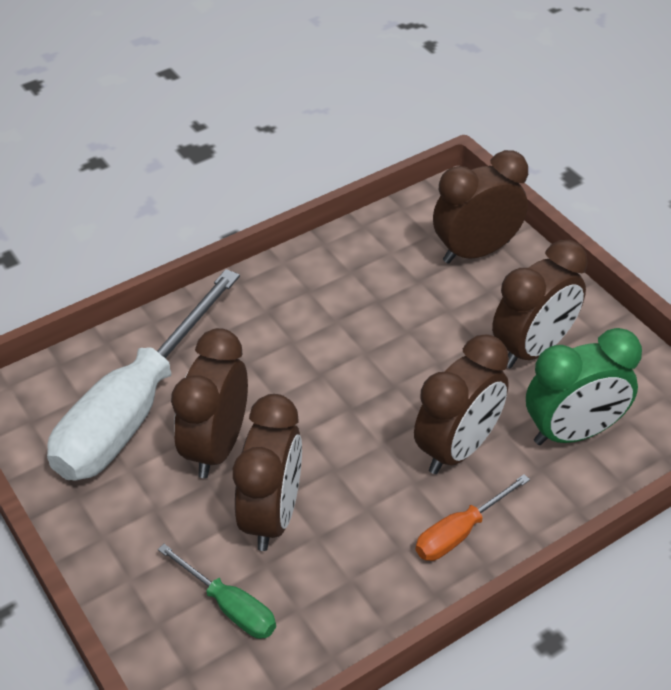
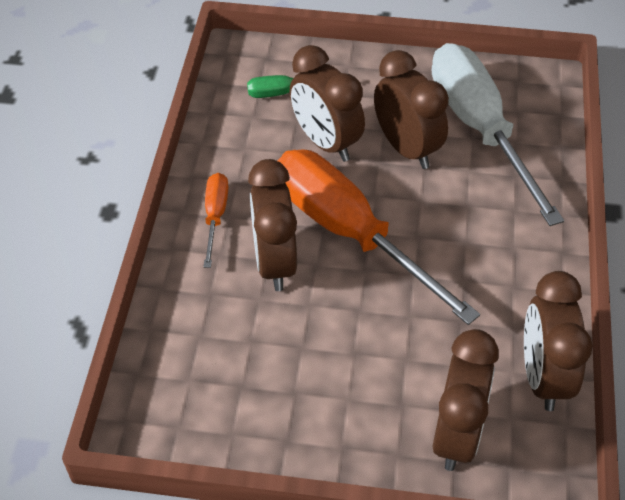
camera: 130 degrees right, 5 degrees up
(367, 421) = (349, 232): none -> orange screwdriver
(533, 349) = (311, 380): brown clock -> brown clock (542, 376)
(573, 432) = (215, 337): green clock -> none

